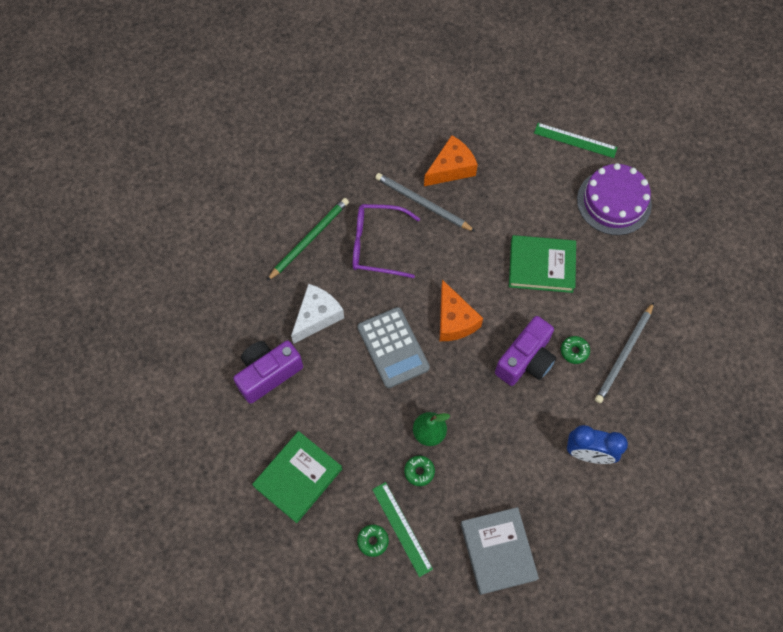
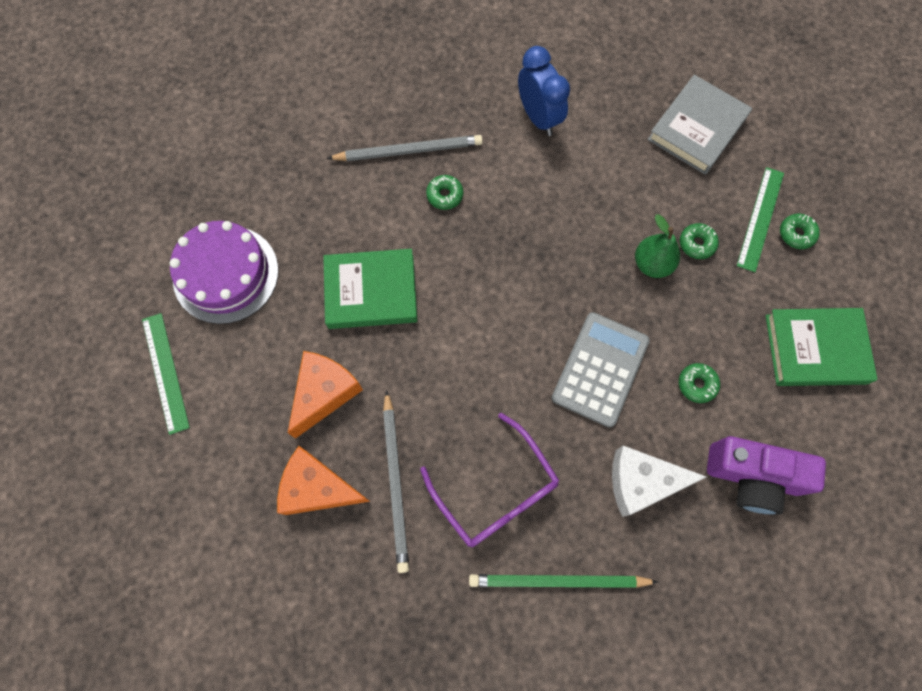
camera: 130 degrees left, 5 degrees up
(339, 391) = (697, 384): none -> green donut
(454, 320) = (513, 332): orange cheese -> orange cheese (324, 393)
(526, 360) = (494, 232): purple camera -> none
(541, 266) = (371, 292): green book -> green book turned 60 degrees counterclockwise

